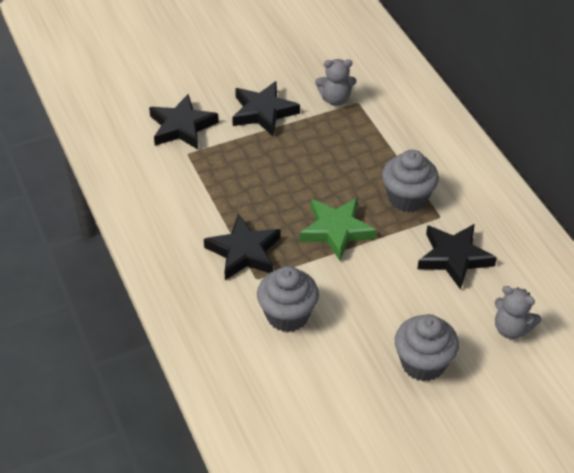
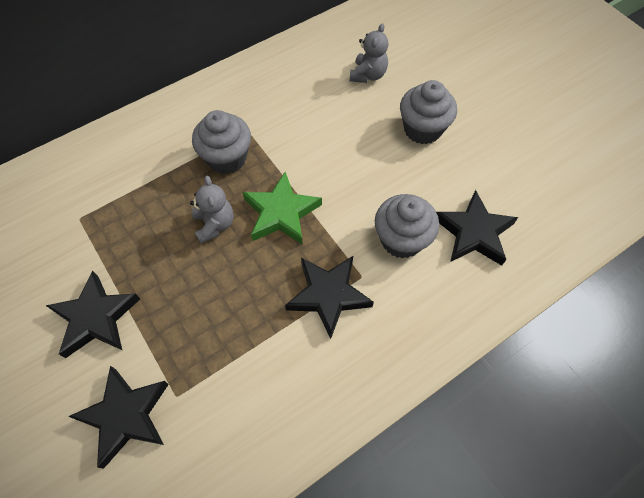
camera: 100 degrees left, 15 degrees up
(335, 99) = (73, 242): grey teddy bear -> grey teddy bear (215, 224)
(454, 257) = (298, 117): black star -> black star (474, 232)

